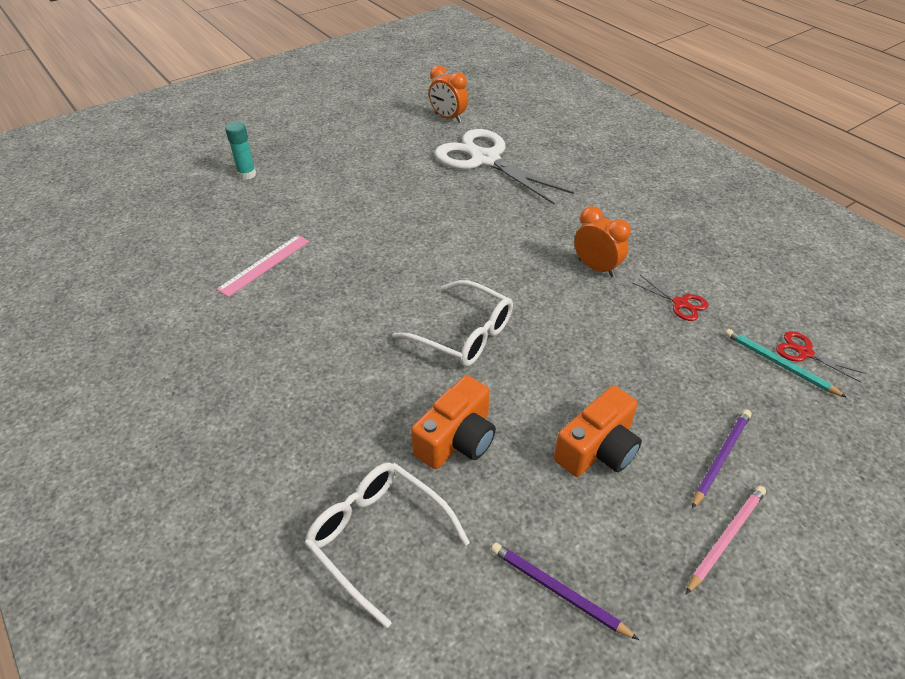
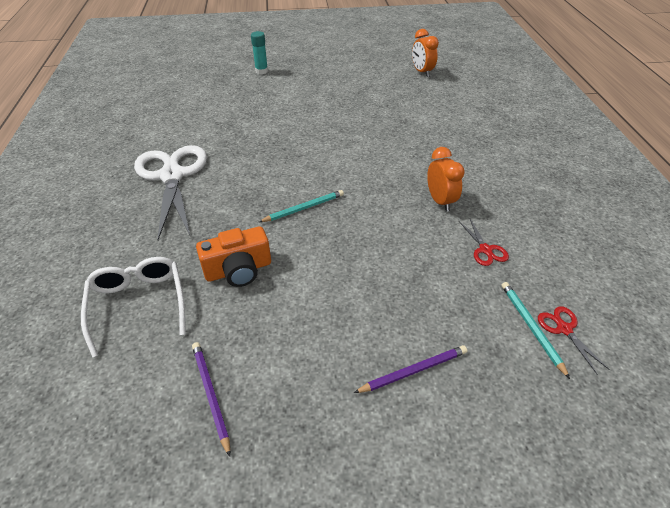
camera: 30 degrees right, 0 degrees up
(265, 265) = (224, 124): pink ruler -> none
(463, 334) = (304, 208): white glasses -> turquoise pencil
(485, 160) = (423, 105): white scissors -> white scissors (172, 176)
(598, 449) = (325, 320): orange camera -> none
(726, 538) = (362, 428): pink pencil -> none

